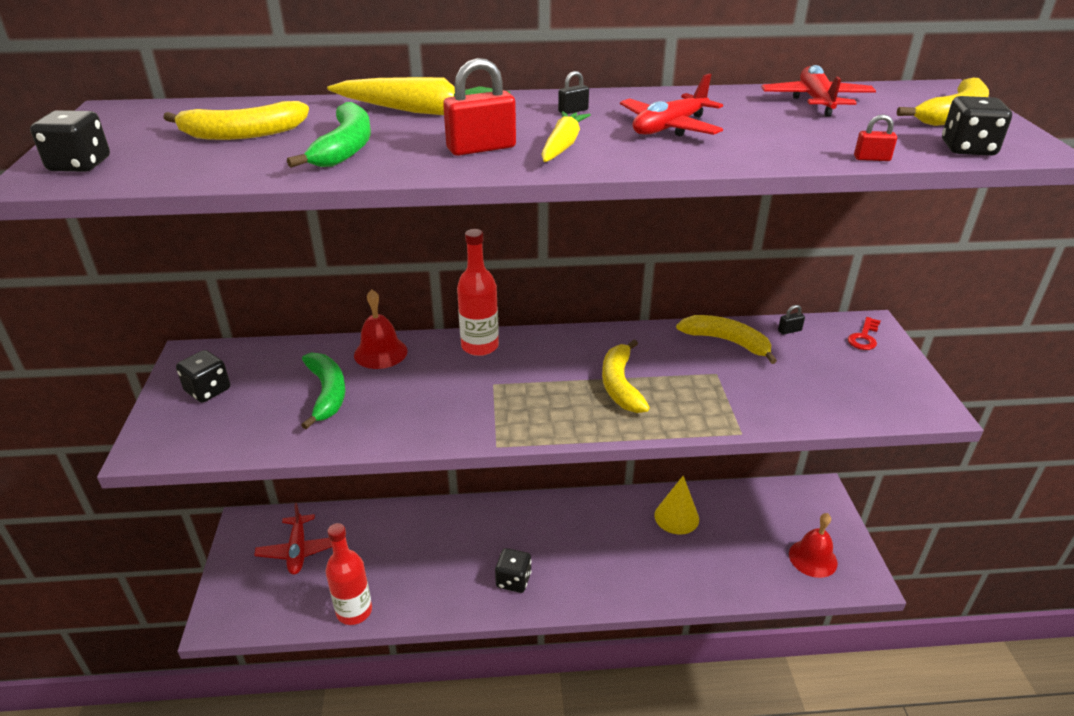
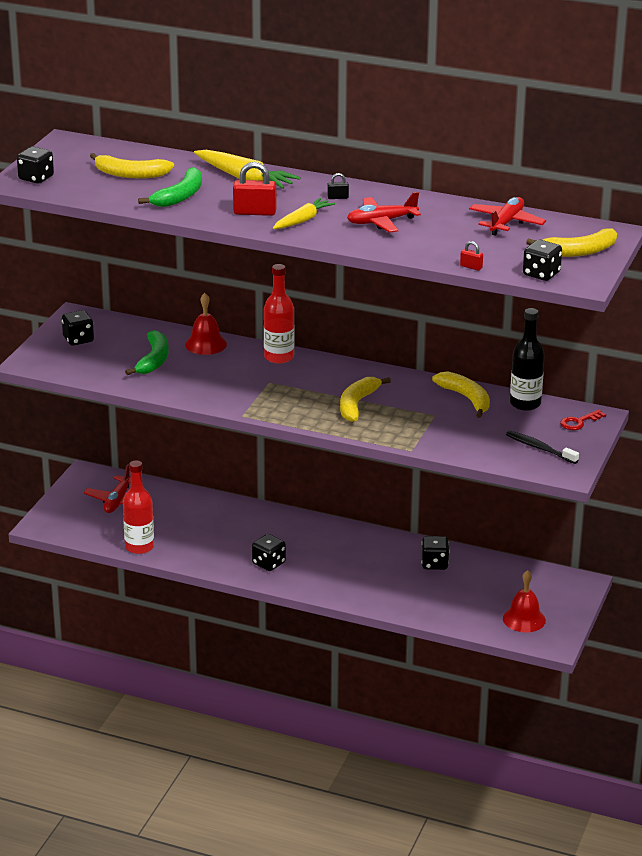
camera: 25 degrees right, 5 degrees down
(676, 517) = (434, 564): yellow cone -> black dice
(789, 330) = (525, 404): black padlock -> black bottle
(867, 383) = (539, 448): none -> black toothbrush

